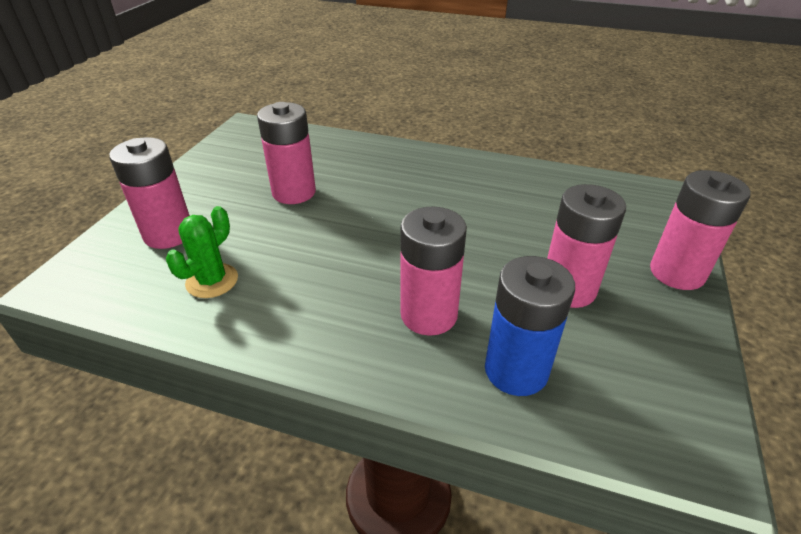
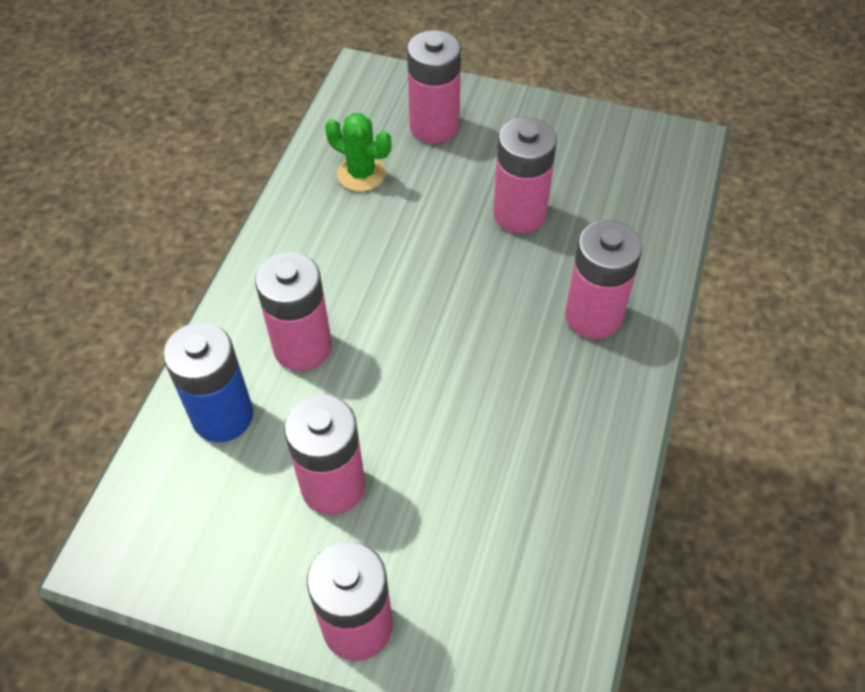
camera: 90 degrees right, 15 degrees up
(397, 167) = (593, 316): none -> pink battery

